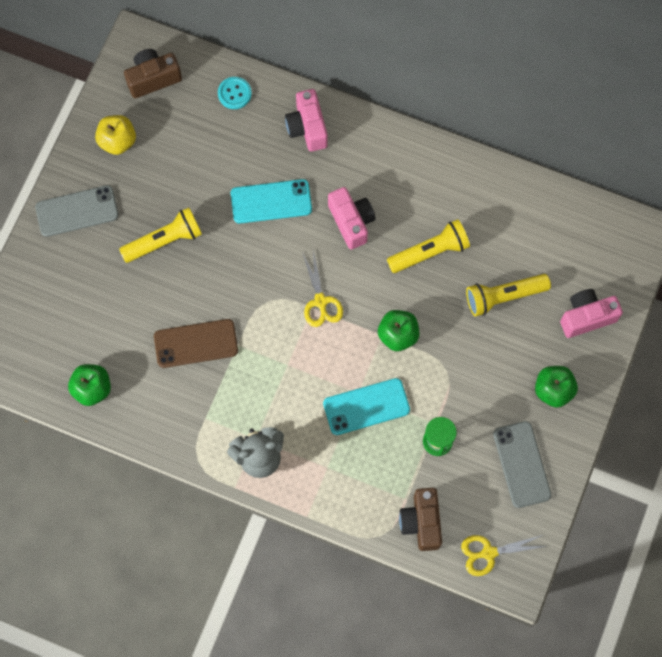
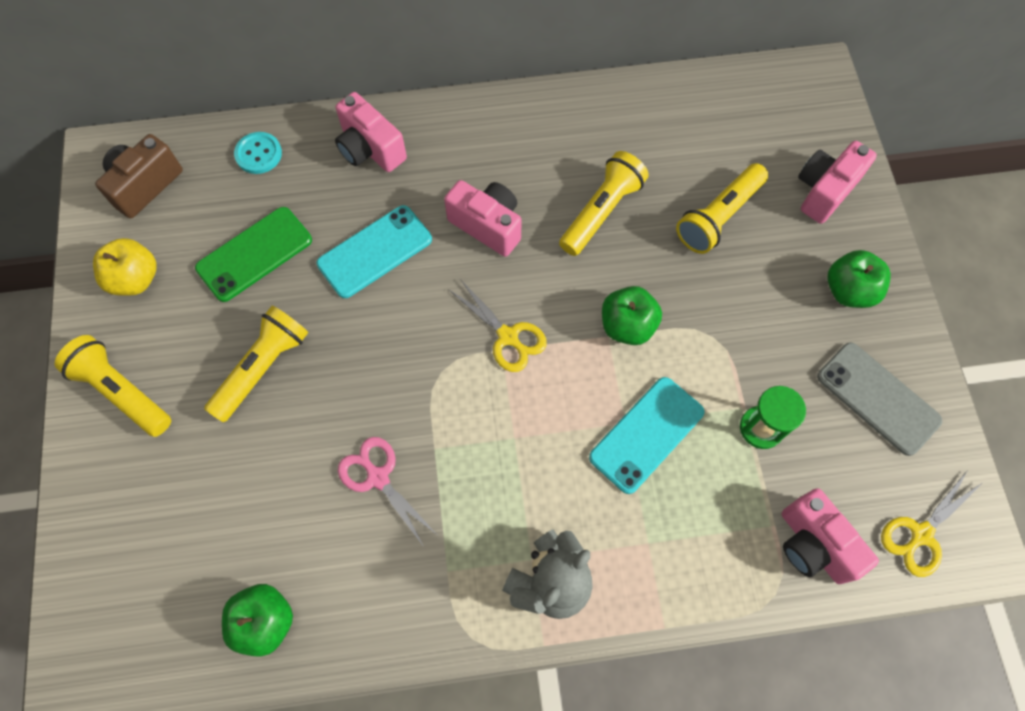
camera: 30 degrees left, 5 degrees down
(77, 211) = (122, 392): grey phone -> yellow flashlight
(196, 343) = (378, 477): brown phone -> pink scissors
(197, 163) = (254, 254): none -> green phone
(421, 522) = (813, 544): brown camera -> pink camera

